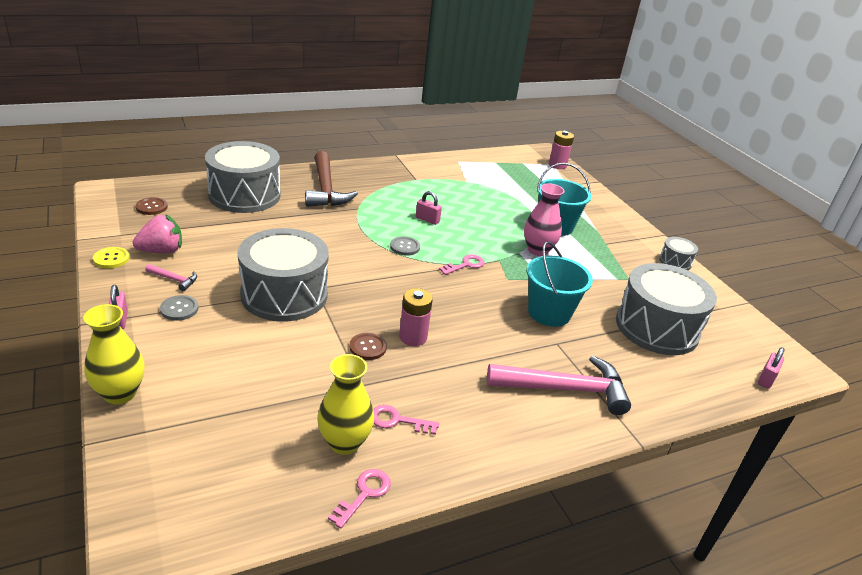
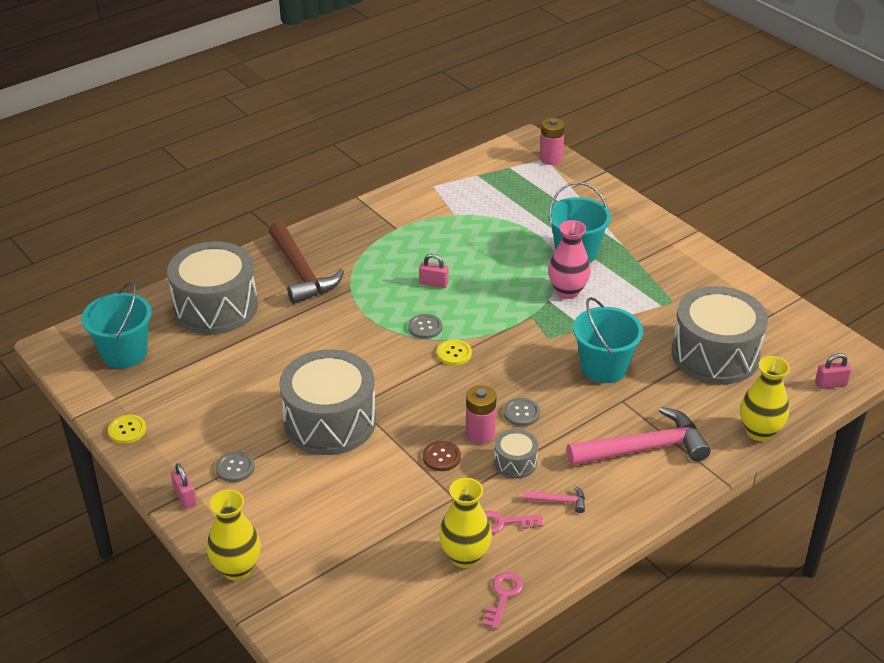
camera: 10 degrees left, 5 degrees up
(151, 207) = (124, 353): brown button -> turquoise bucket
(161, 251) = (173, 406): pink strawberry -> none
(174, 279) = (208, 436): pink hammer -> pink hammer (558, 501)
(420, 271) = (454, 353): none -> yellow button
(459, 330) = (521, 413): none -> grey button
(465, 265) = (498, 332): pink key -> none
(675, 261) = (716, 265): grey drum -> grey drum (515, 462)
(685, 403) = (759, 432): none -> yellow vase
(766, 379) = (830, 384): pink padlock -> pink padlock turned 60 degrees clockwise

